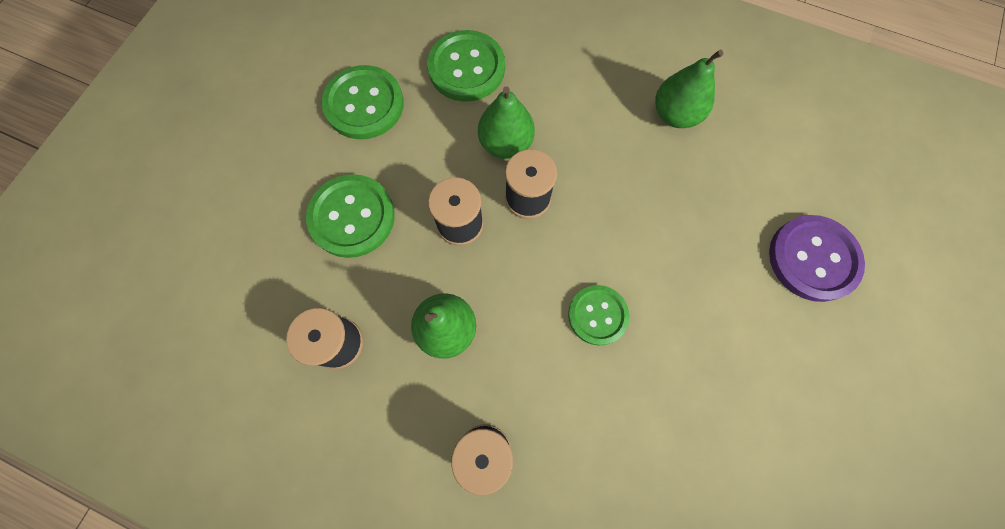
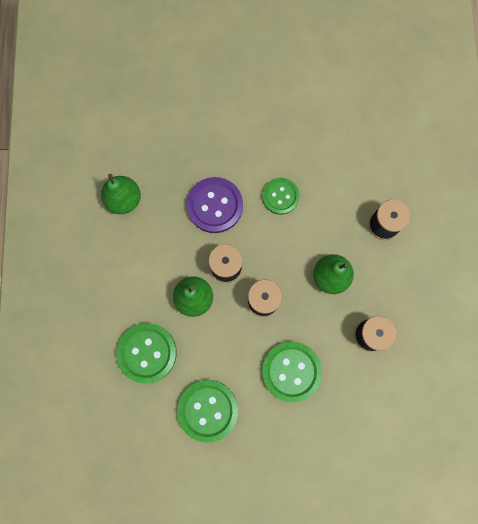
camera: 115 degrees left, 5 degrees up
(812, 259) = (189, 93): purple button -> purple button (214, 205)

